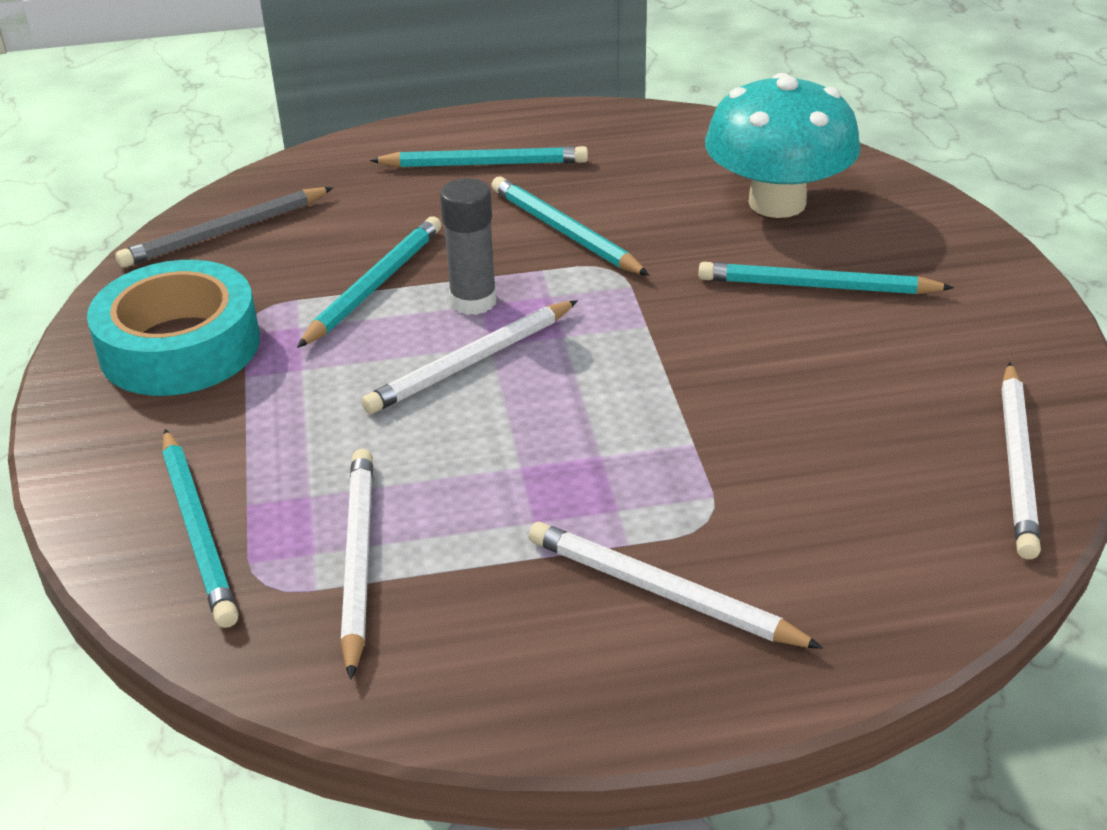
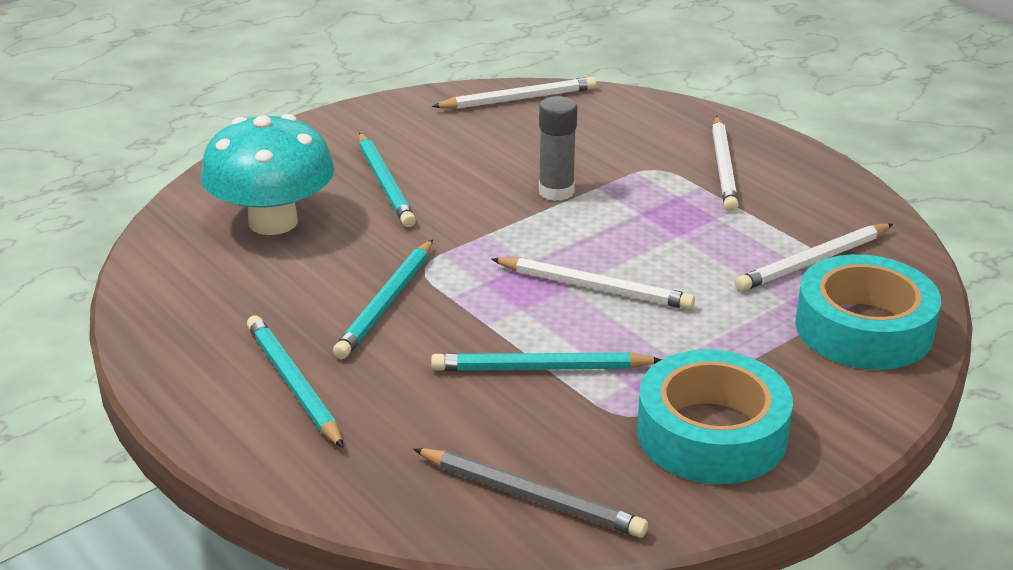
camera: 120 degrees left, 5 degrees down
(198, 530) = (863, 328): turquoise pencil -> turquoise tape
(473, 301) = (521, 312): grey glue stick -> grey glue stick (556, 191)

